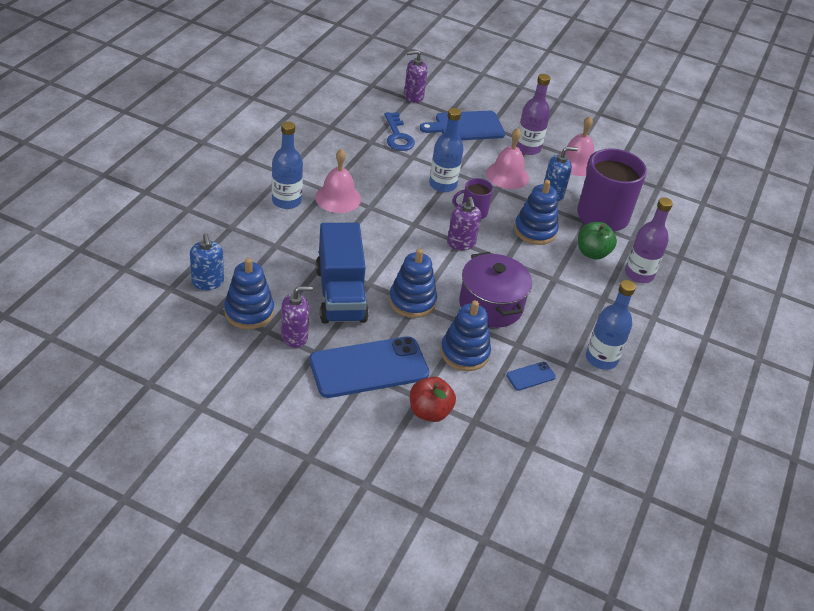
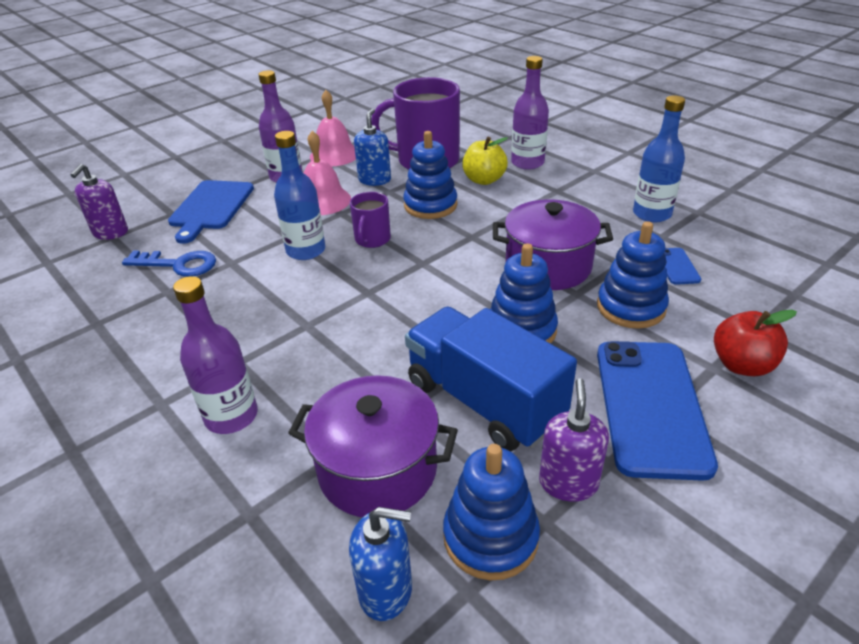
camera: 60 degrees left, 5 degrees down
(274, 263) = (377, 469): none -> purple pot
(286, 201) = (231, 416): blue bottle -> purple bottle
(338, 198) = (265, 353): pink bell -> none
(340, 294) = (484, 401): blue truck -> blue truck turned 150 degrees counterclockwise
(461, 243) = (426, 262): purple soap dispenser -> none
(592, 253) = (484, 180): green apple -> yellow apple

